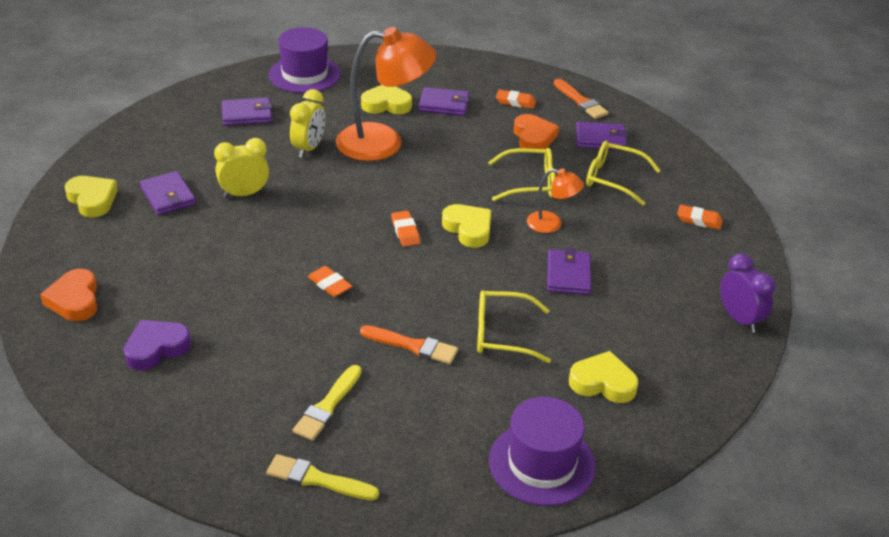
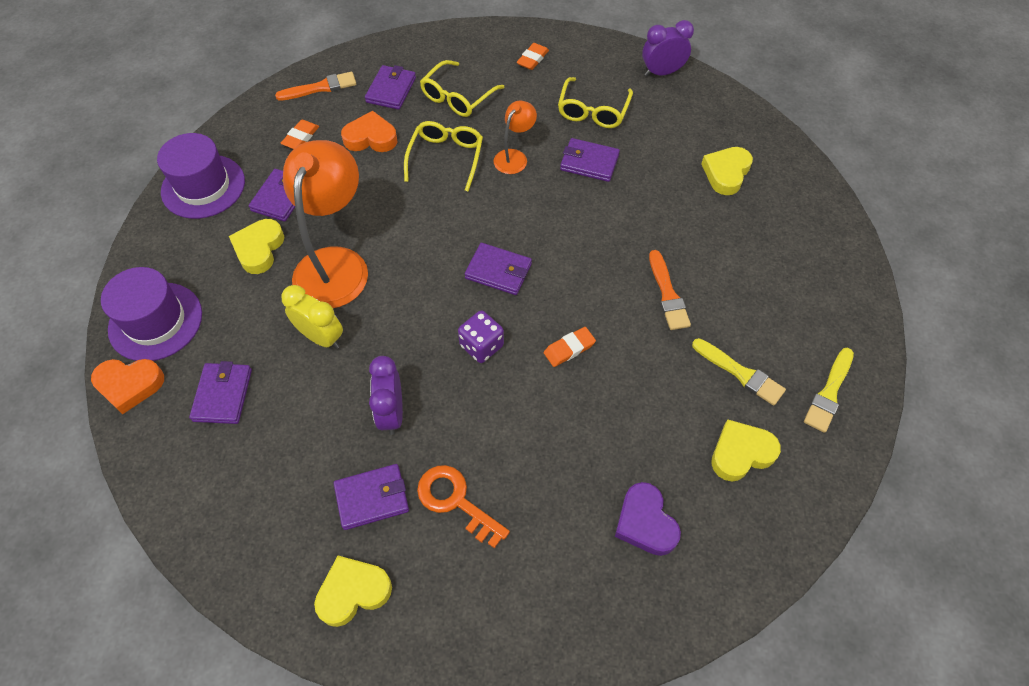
camera: 75 degrees left, 20 degrees up
(74, 300) = (551, 612): orange heart -> orange heart (130, 385)
(168, 238) = (456, 501): none -> orange key
(244, 194) = (391, 413): yellow clock -> purple clock
(320, 232) = (481, 346): none -> purple dice
(405, 231) = (498, 271): orange eraser -> purple wallet
(412, 346) = (667, 294): orange brush -> orange brush turned 135 degrees clockwise
(468, 229) = (506, 220): yellow heart -> yellow heart (741, 453)
(502, 334) = (660, 226): yellow glasses -> yellow glasses (593, 111)
(542, 463) = (812, 233): purple hat -> purple hat (203, 186)

